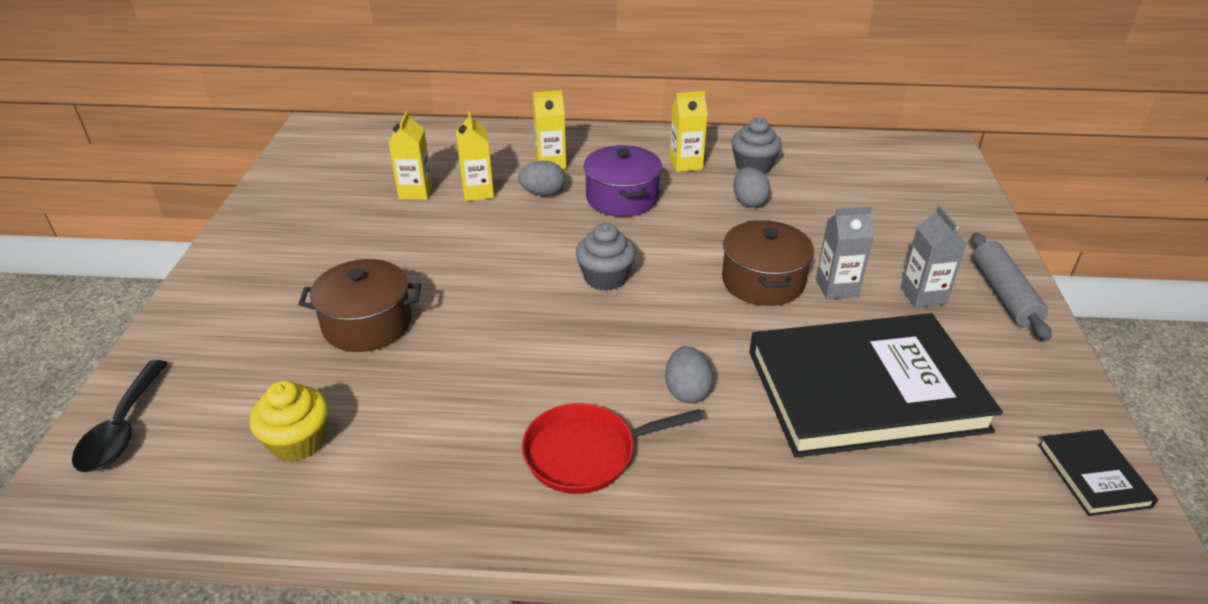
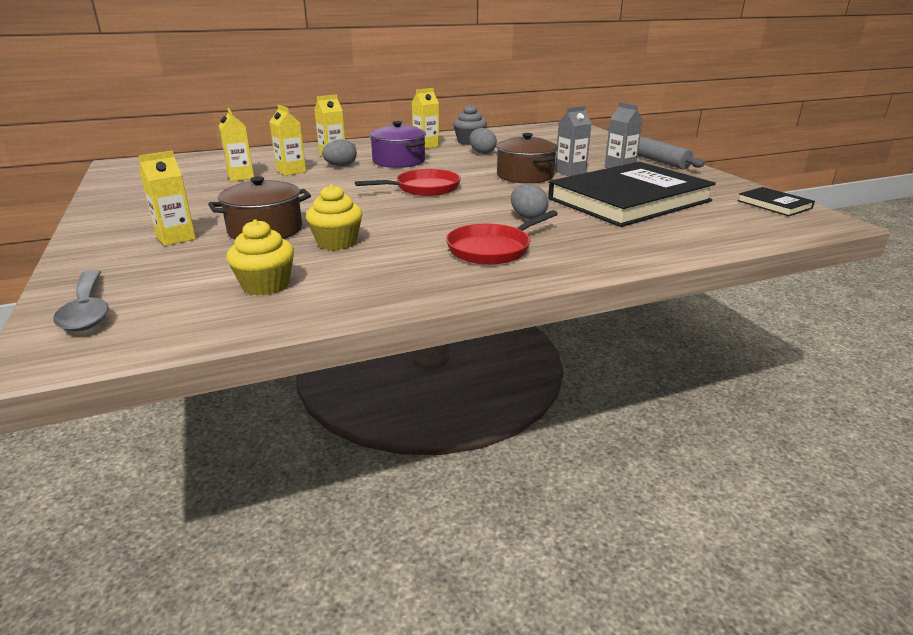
camera: 25 degrees left, 10 degrees down
(122, 428) = (87, 310): black spoon -> grey spoon
(273, 312) = (176, 238): none -> yellow carton
(423, 376) = (337, 242): none -> yellow cupcake
(605, 278) = (423, 188): grey cupcake -> red pan

